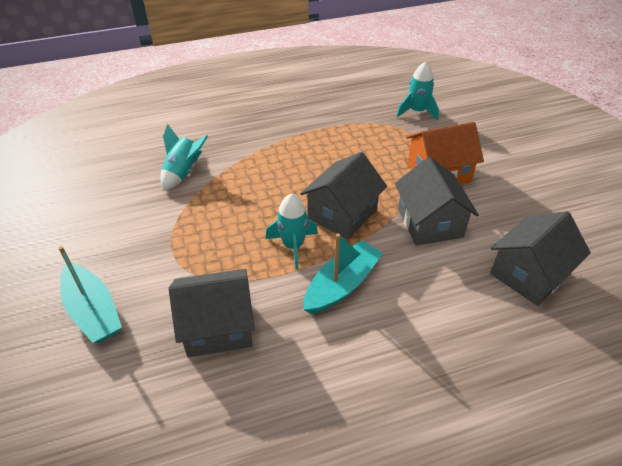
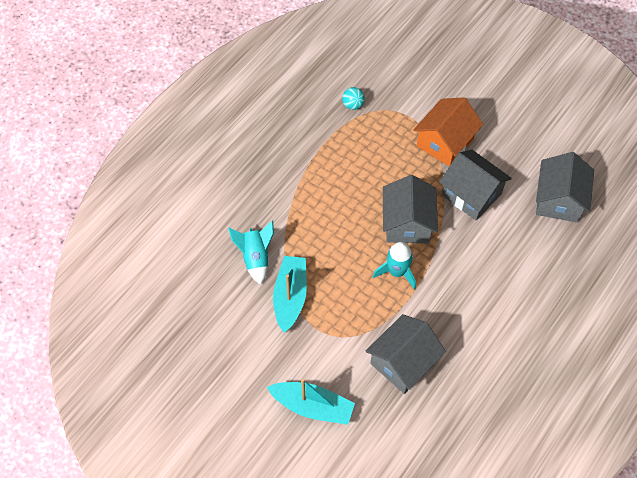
camera: 35 degrees left, 15 degrees up
(342, 285) = (453, 282): turquoise boat -> turquoise boat (290, 296)
(375, 114) = (353, 105): none -> turquoise ball
(417, 111) = (383, 83): turquoise rocket -> none

